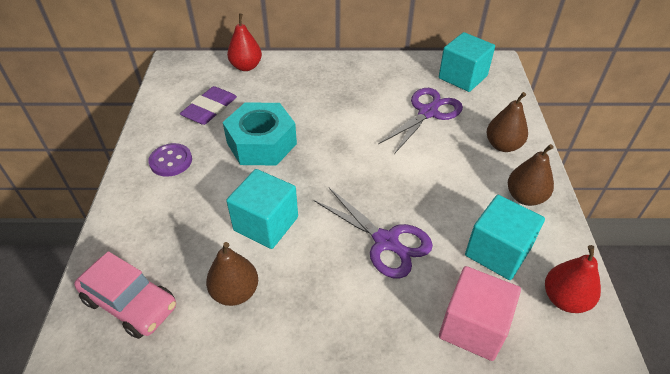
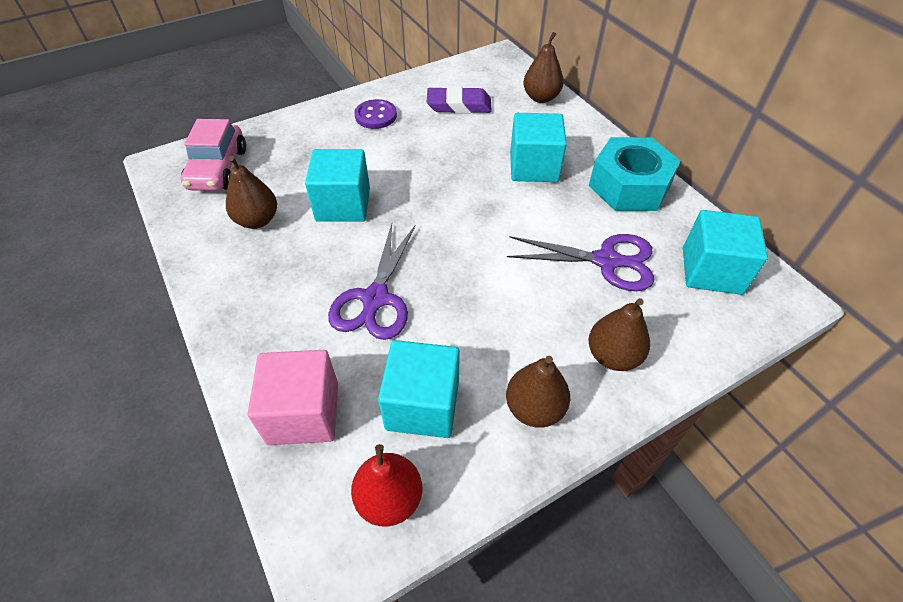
camera: 60 degrees right, 5 degrees up
(246, 66) = (541, 98): red pear -> brown pear
(261, 143) = (442, 156): turquoise nut -> turquoise nut (629, 186)
(316, 103) = (534, 167): none -> turquoise cube

